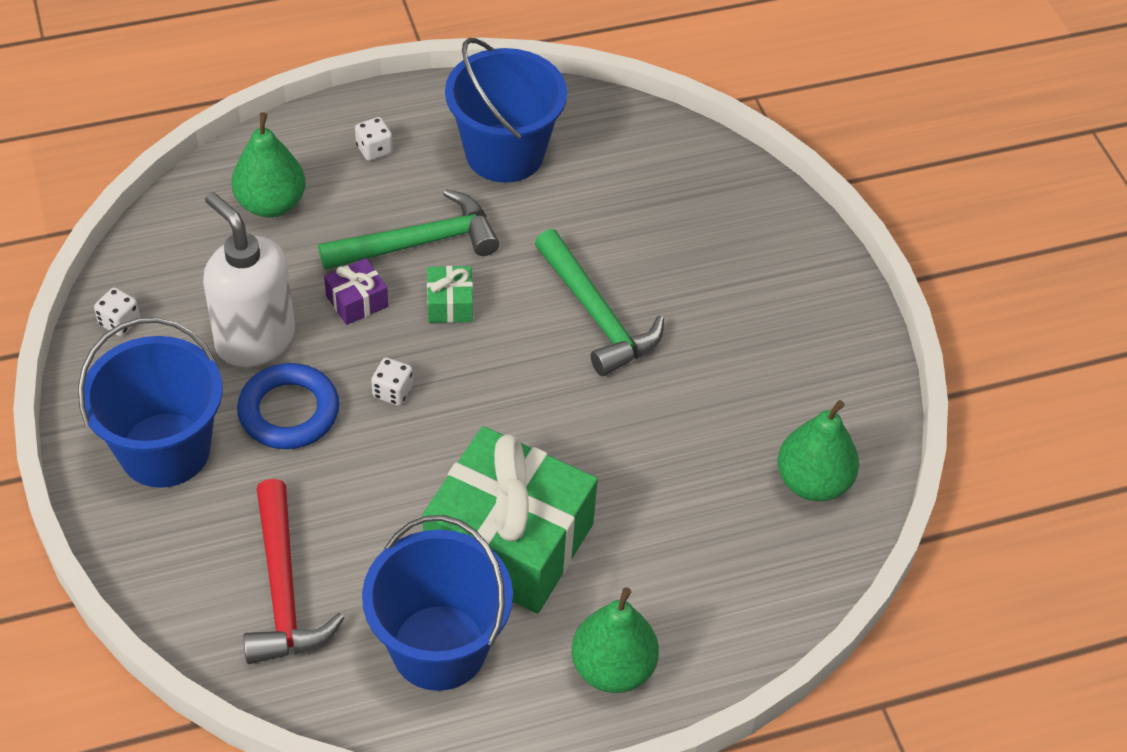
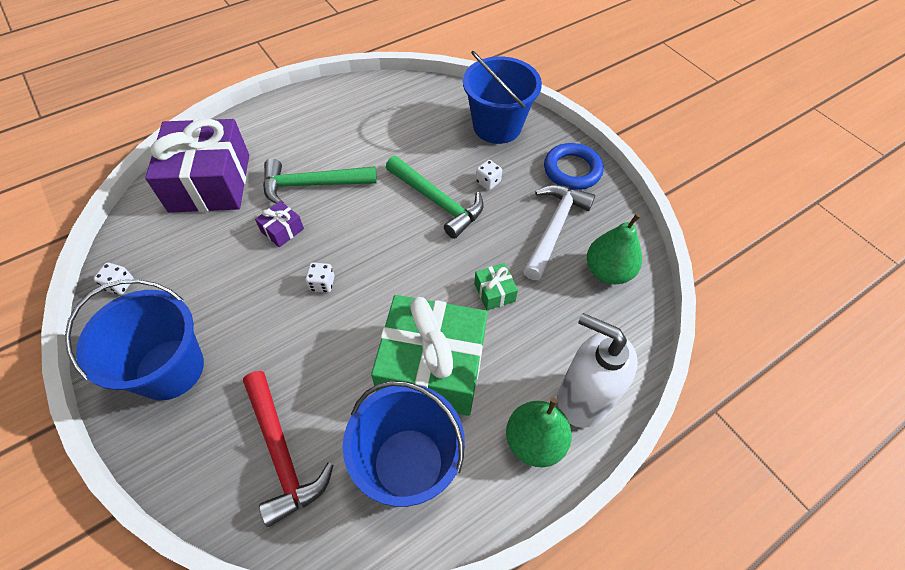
camera: 15 degrees left, 5 degrees up
(255, 339) = (219, 273): white soap dispenser -> white soap dispenser (582, 398)
(271, 204) = (210, 183): green pear -> purple gift
(289, 412) = (254, 316): blue ring -> blue ring (572, 170)
(374, 149) = (269, 136): white dice -> white dice (488, 182)
(419, 243) = (312, 184): green hammer -> green hammer turned 150 degrees counterclockwise
(450, 304) = (343, 217): green gift -> green gift (494, 292)
(504, 153) = (350, 120): blue bucket -> blue bucket (497, 126)
(759, 400) = (554, 228): none -> white hammer

